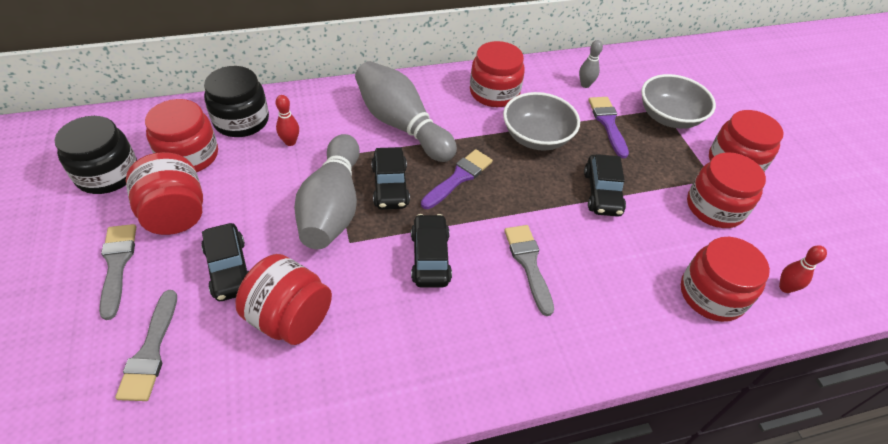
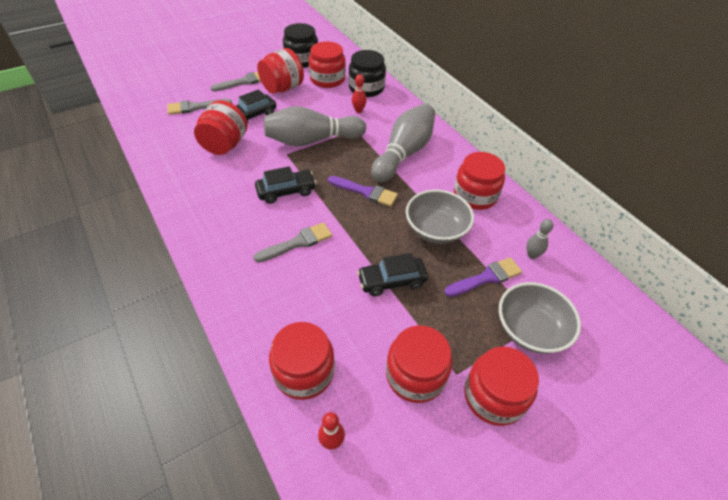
camera: 75 degrees right, 0 degrees up
(390, 186) = (341, 160): black car -> none

